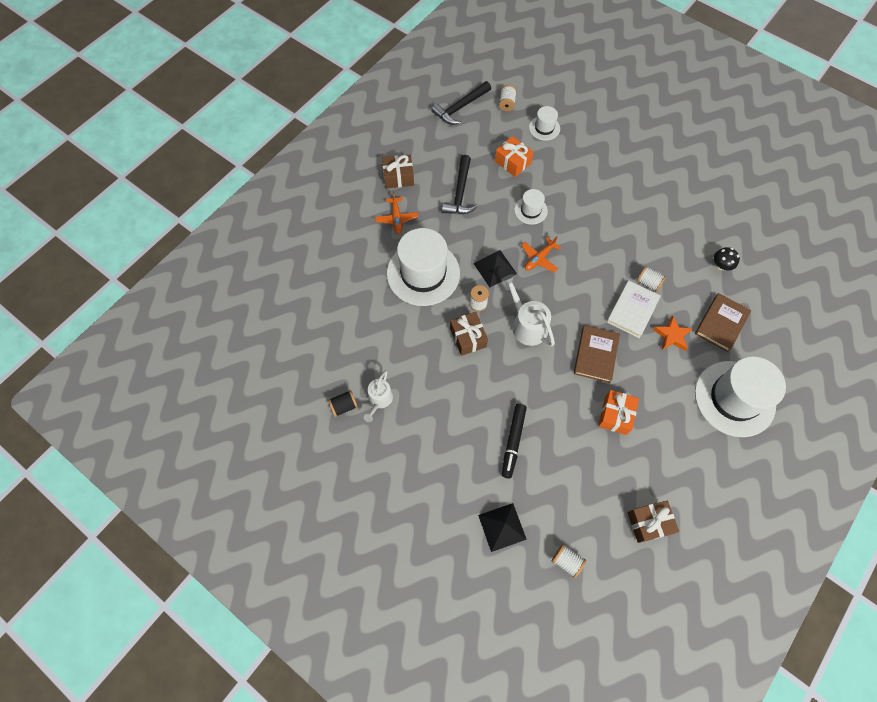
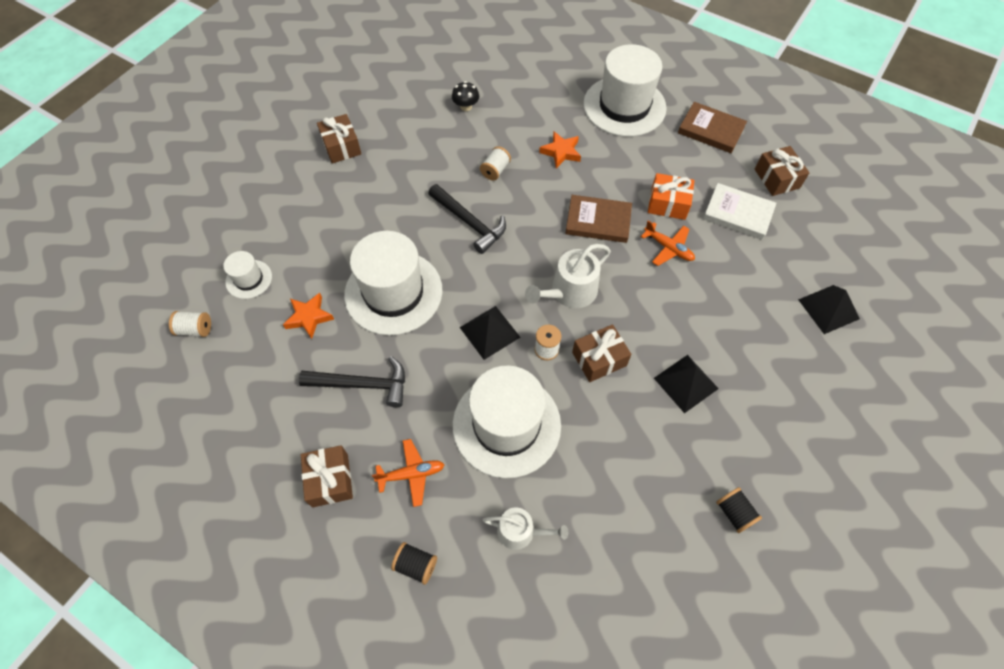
camera: 95 degrees left, 5 degrees down
(342, 219) = (416, 565): none -> black spool
(379, 399) = (712, 464): white watering can -> white watering can (521, 531)
(443, 394) = (685, 383): none -> black pyramid
(460, 108) = (194, 396): black hammer -> black hammer (470, 223)
(512, 162) = (309, 317): orange gift -> orange star
(513, 441) = (726, 301): black marker -> none
(530, 210) = (393, 292): white hat -> white hat, size x2.11
(539, 258) = (470, 281): orange plane -> orange plane (668, 248)
(566, 561) = (842, 248): white spool -> none
(632, 310) = (534, 186): white book -> white book (738, 213)
(668, 177) = (341, 146): none -> brown gift
(721, 323) = (539, 111): brown book -> brown book (711, 130)

